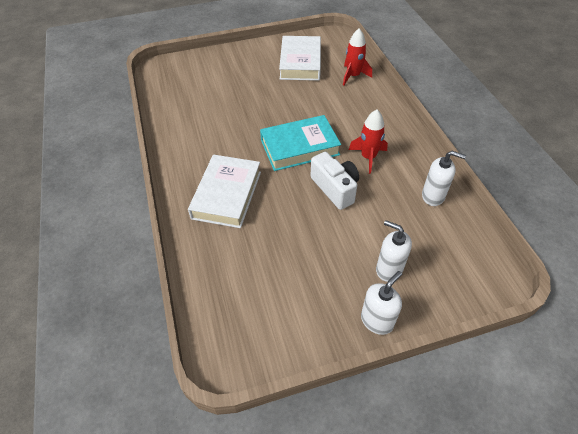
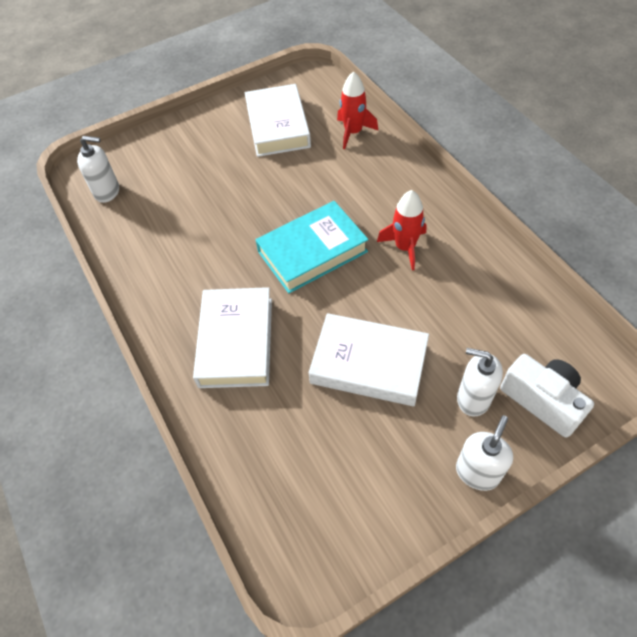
camera: 10 degrees left, 5 degrees up
(317, 229) = (369, 364): none -> white book
(335, 188) = (375, 301): white camera -> white camera (542, 400)
(433, 196) = (500, 285): white soap dispenser -> white soap dispenser (107, 192)

